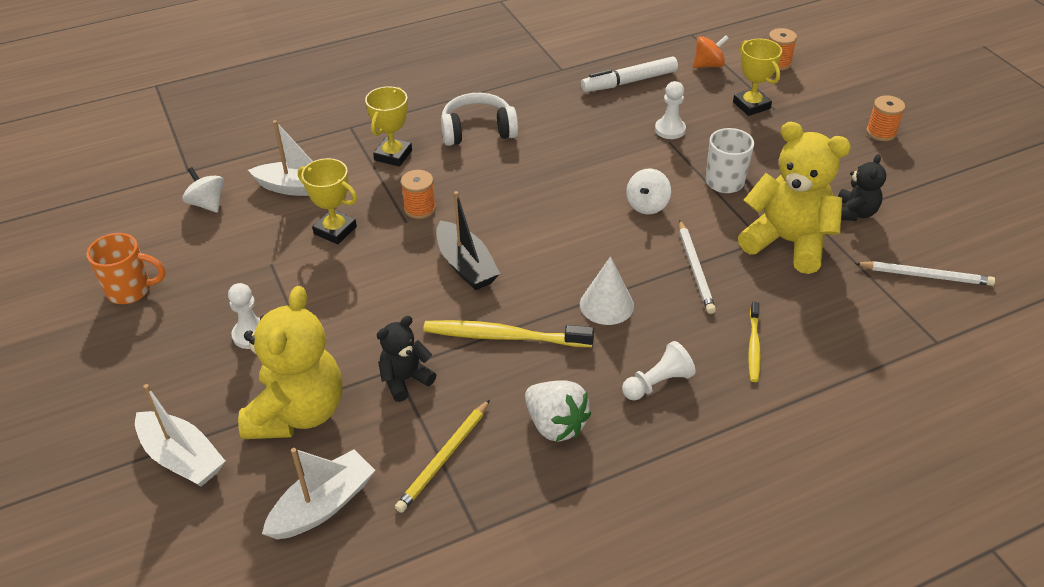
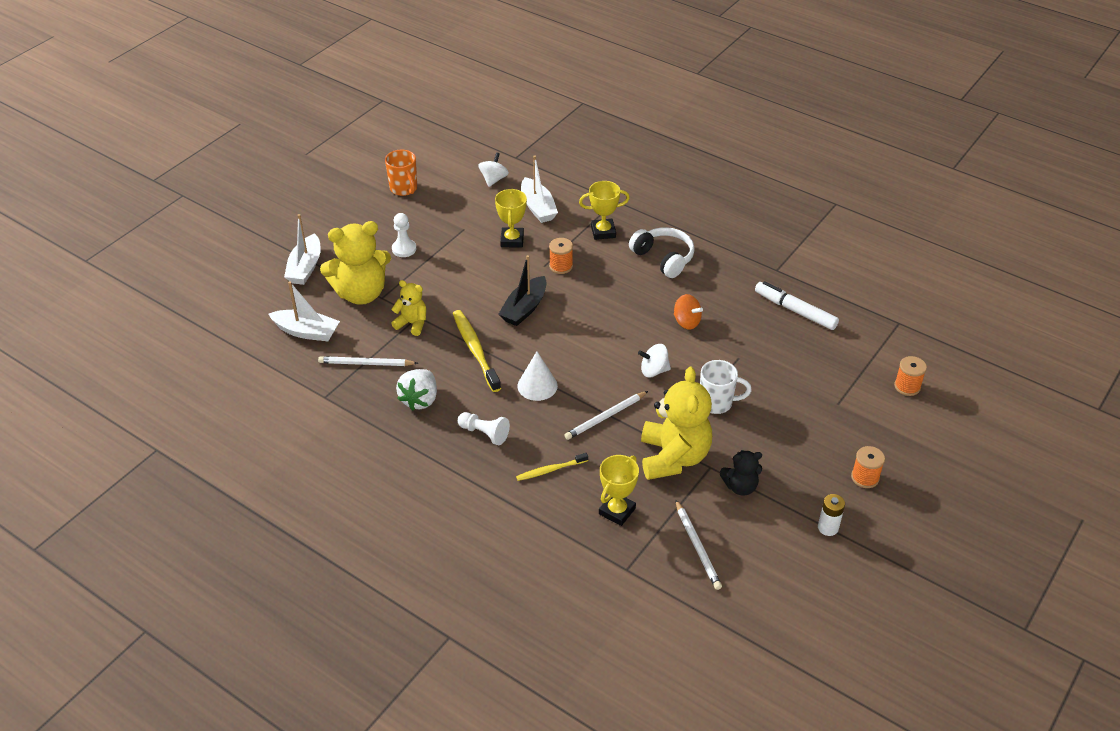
camera: 60 degrees right, 0 degrees up
(405, 380) = (412, 324): black teddy bear -> yellow teddy bear
(444, 458) = (366, 363): yellow pencil -> white pencil
(670, 130) = (754, 353): white pawn -> none
(708, 65) = (862, 347): orange spinning top -> orange spinning top (686, 322)
(751, 105) = (829, 388): yellow trophy -> yellow trophy (617, 511)
(936, 180) = (828, 528): none -> white battery

